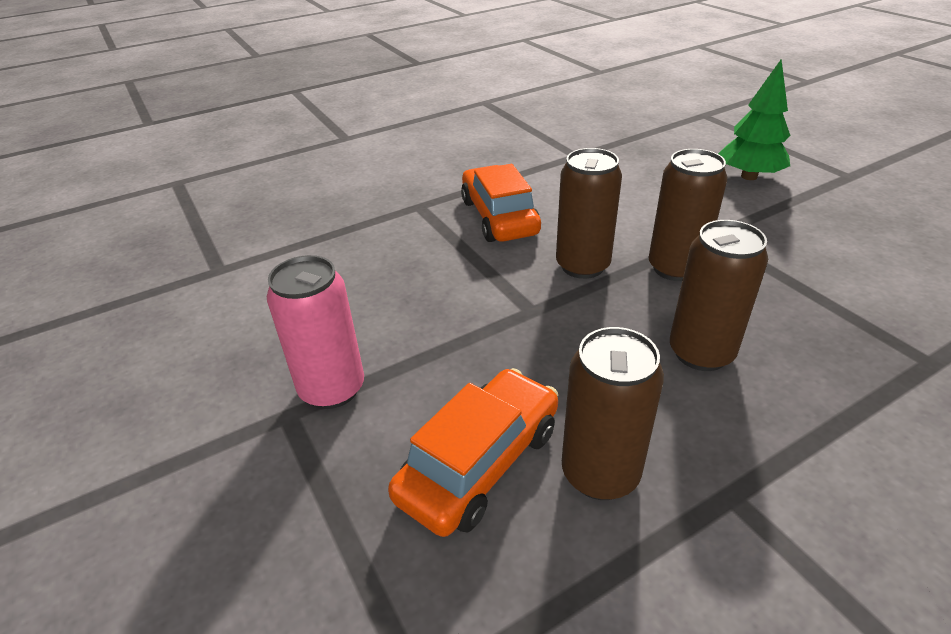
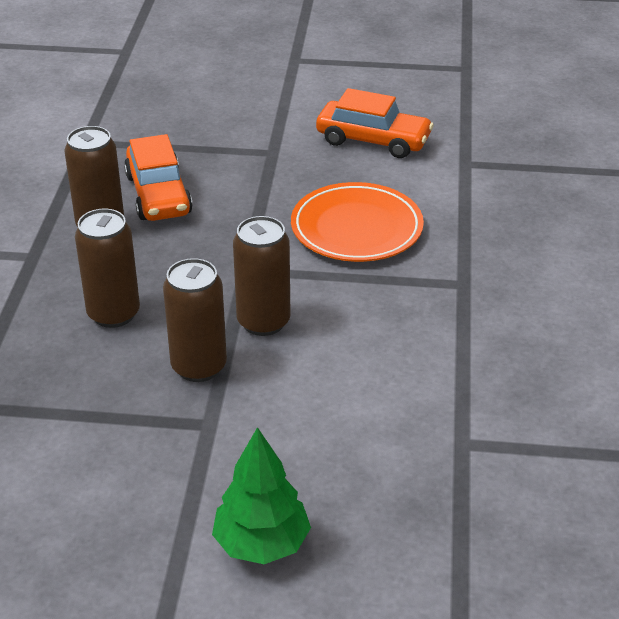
camera: 125 degrees right, 0 degrees up
(332, 389) = (274, 170): pink can -> none
(395, 281) = (356, 228): none -> orange plate
(499, 217) = (389, 318): orange car -> orange car (373, 140)

